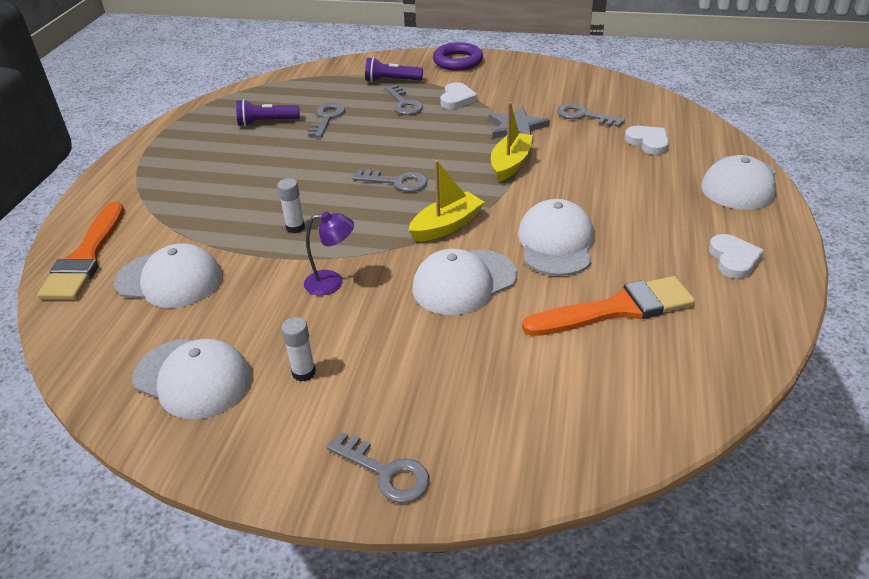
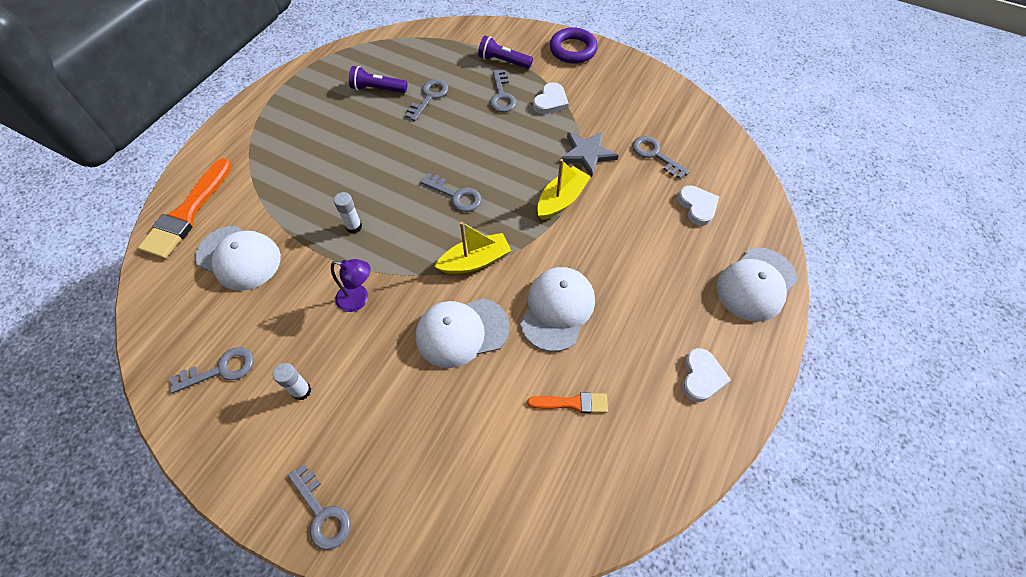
camera: 15 degrees right, 20 degrees up
(193, 378) = (221, 369): white cap -> grey key
(616, 309) = (572, 403): orange brush -> orange brush, size x0.53

